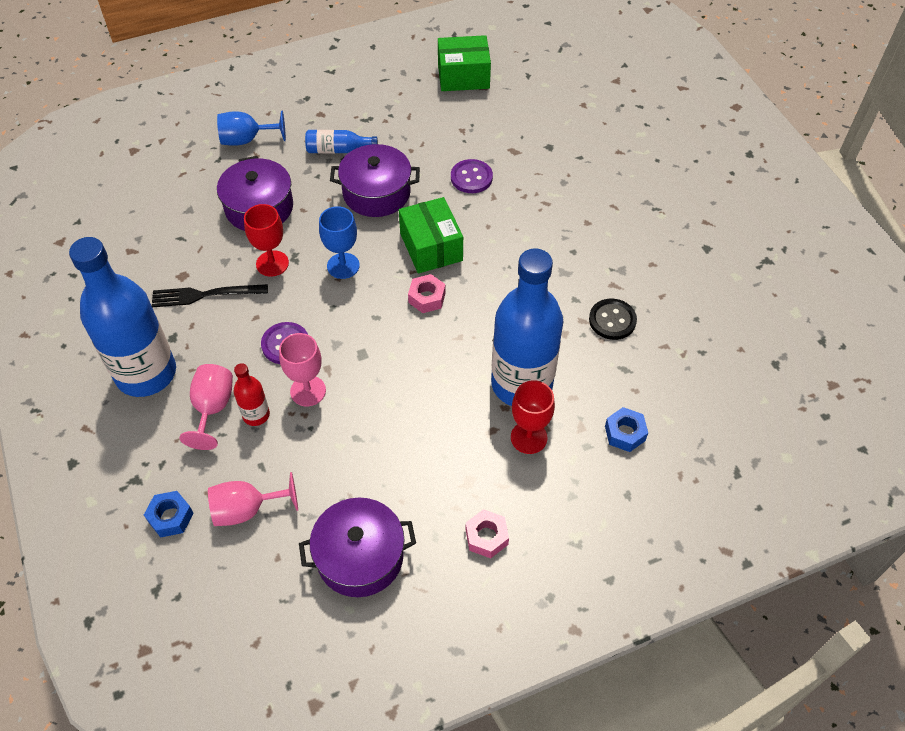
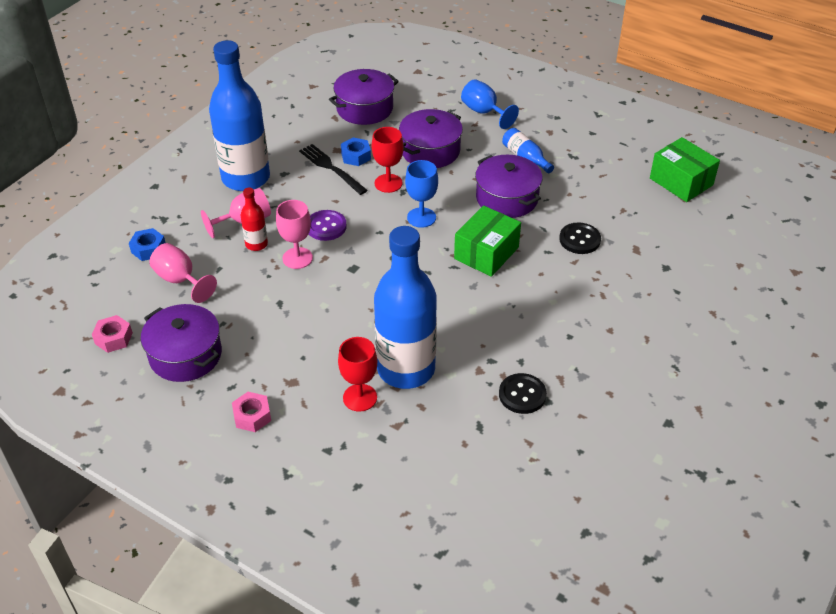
camera: 55 degrees right, 10 degrees down
(144, 220) = (364, 108): none -> purple pot
(427, 298) = (436, 275): pink nut -> pink nut (113, 338)
(471, 177) = (579, 239): purple button -> black button
(625, 433) = (415, 456): blue nut -> blue nut (356, 156)

